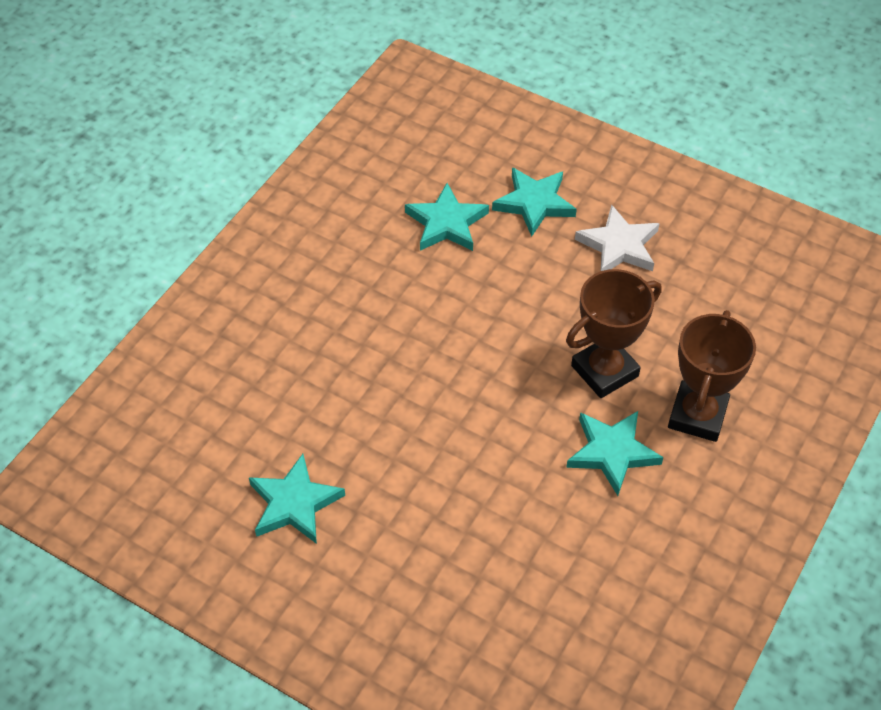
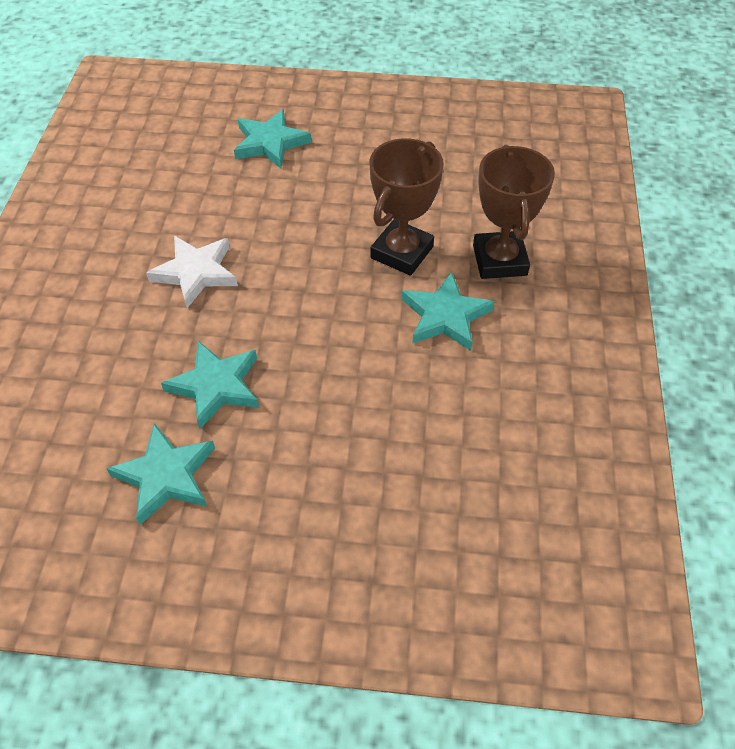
camera: 25 degrees left, 0 degrees up
(446, 223) = (199, 181): turquoise star -> turquoise star (216, 386)
(619, 245) = (359, 152): white star -> white star (196, 273)

